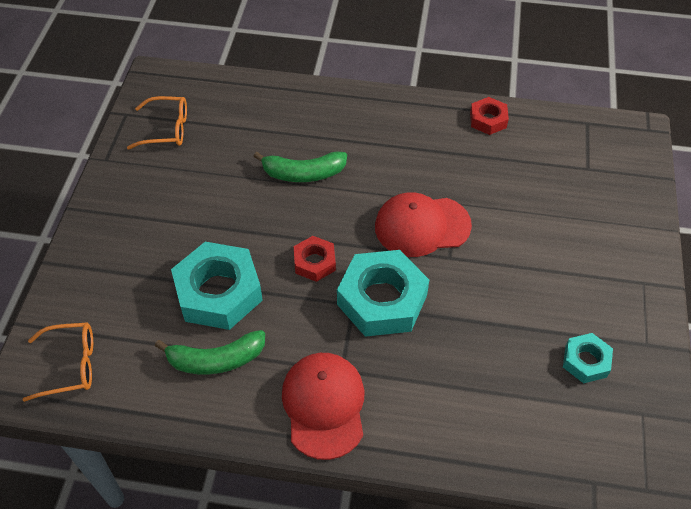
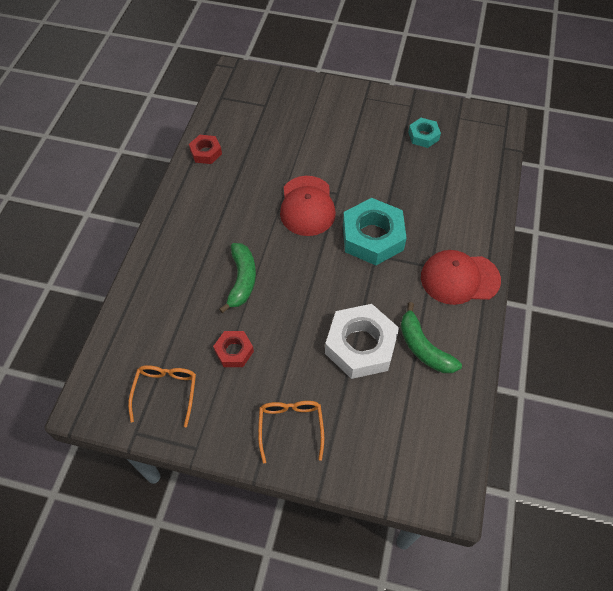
camera: 85 degrees left, 5 degrees up
(71, 365) = (429, 458): orange glasses -> orange glasses (291, 427)
(216, 360) = (423, 347): green banana -> green banana turned 150 degrees clockwise
(219, 292) = (360, 345): turquoise nut -> white nut
(314, 262) = (335, 277): red nut -> red nut (234, 351)

